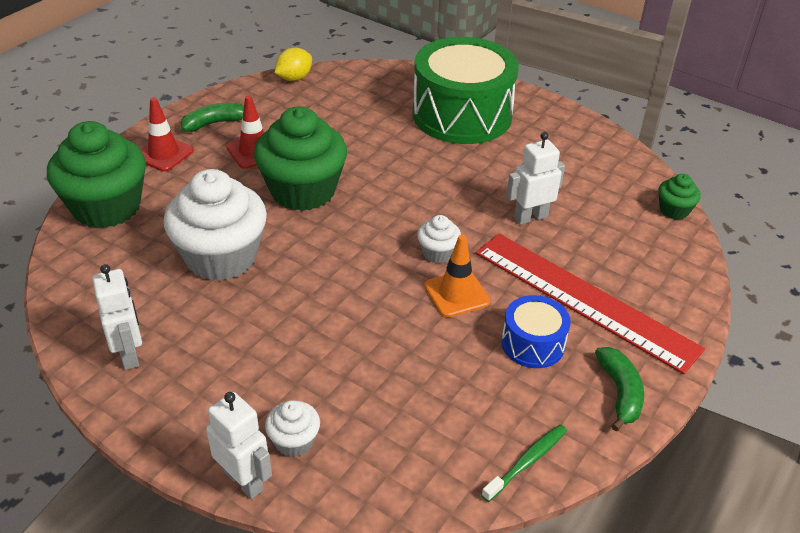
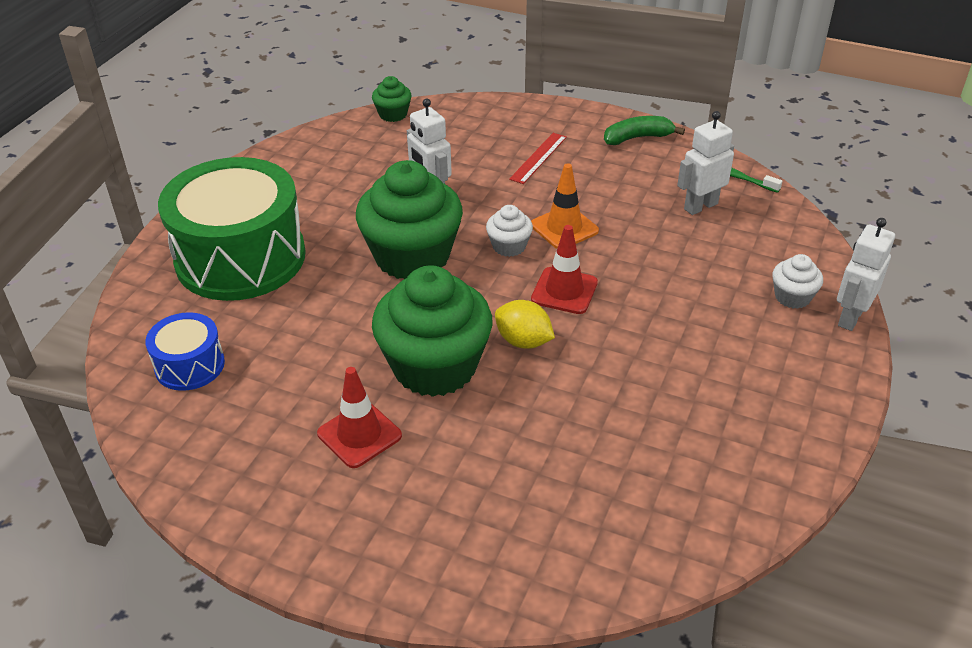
camera: 100 degrees left, 0 degrees up
(107, 207) = (531, 562): green cupcake -> green cupcake (412, 256)
(129, 354) = (766, 441): white robot -> white robot (700, 206)
(164, 154) = (386, 538): red traffic cone -> red traffic cone (564, 291)
(215, 123) = (293, 499): green banana -> none
(221, 257) = (583, 409): white cupcake -> none
(294, 78) = (151, 437): yellow lemon -> yellow lemon (523, 341)
(533, 344) = (607, 181): blue drum -> blue drum (189, 365)
(584, 299) = (538, 158): red ruler -> red ruler, size x0.42

